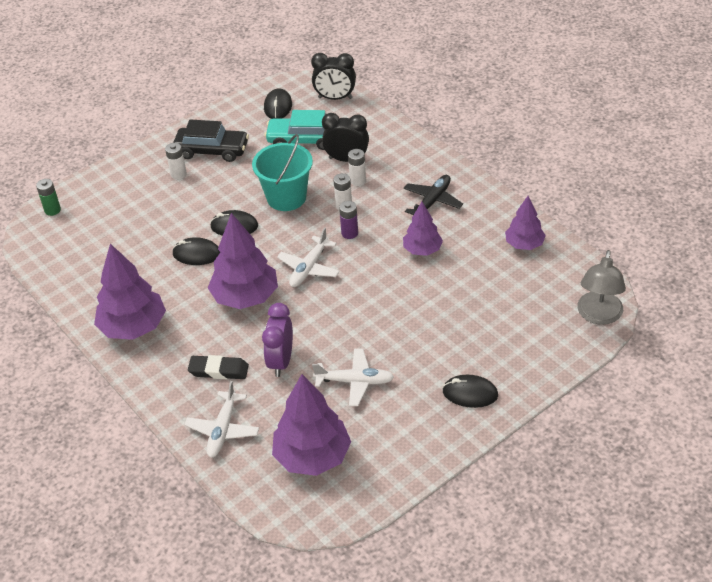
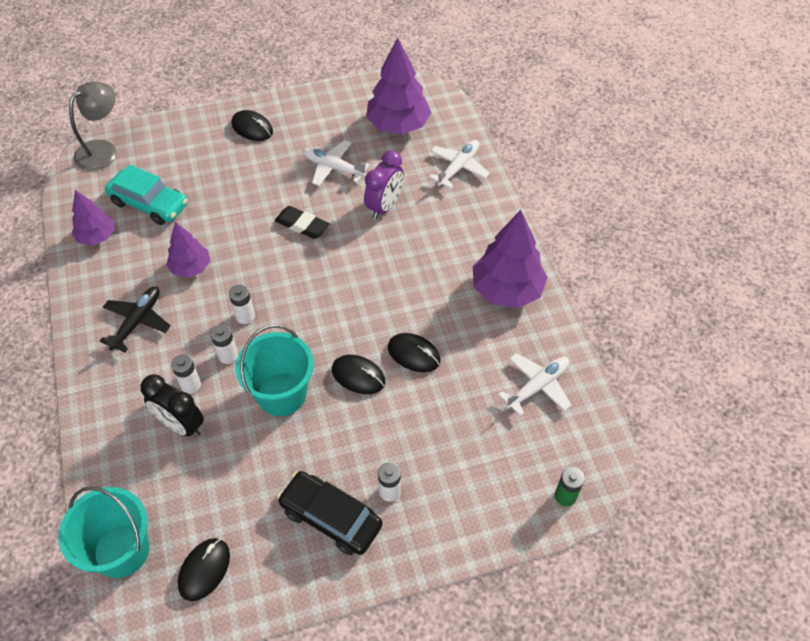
camera: 160 degrees left, 10 degrees up
(219, 370) = (442, 217): black eraser -> black eraser (302, 225)
(245, 297) = (386, 281): purple tree -> none
(303, 139) = (209, 484): turquoise car -> turquoise car (149, 204)
(309, 268) = (309, 290): white plane -> white plane (537, 386)
(335, 98) = (121, 550): black clock -> turquoise bucket
(349, 233) = (245, 316): purple battery -> white battery
(432, 201) = (137, 322): black plane -> black plane turned 150 degrees clockwise

